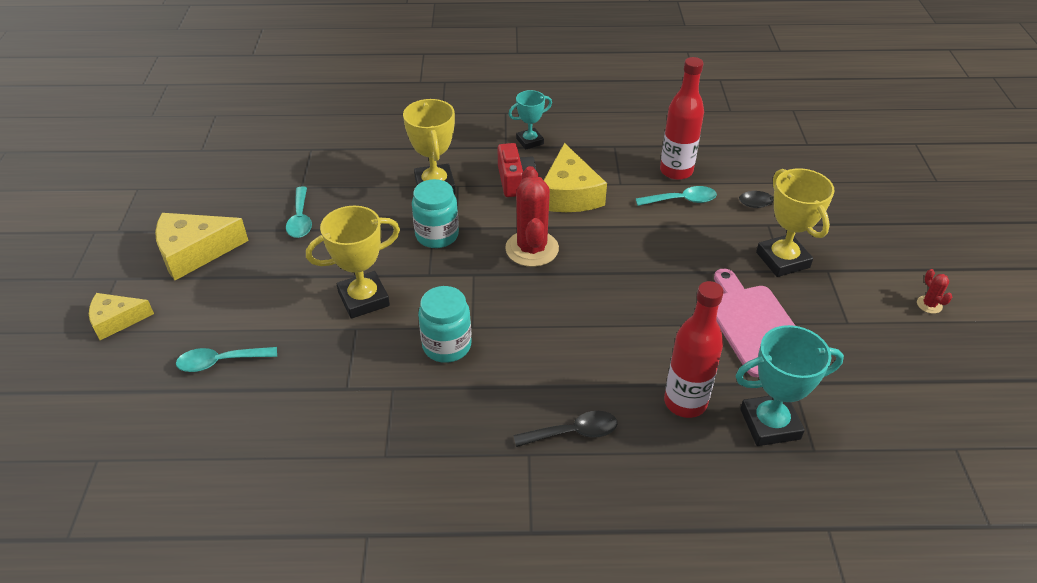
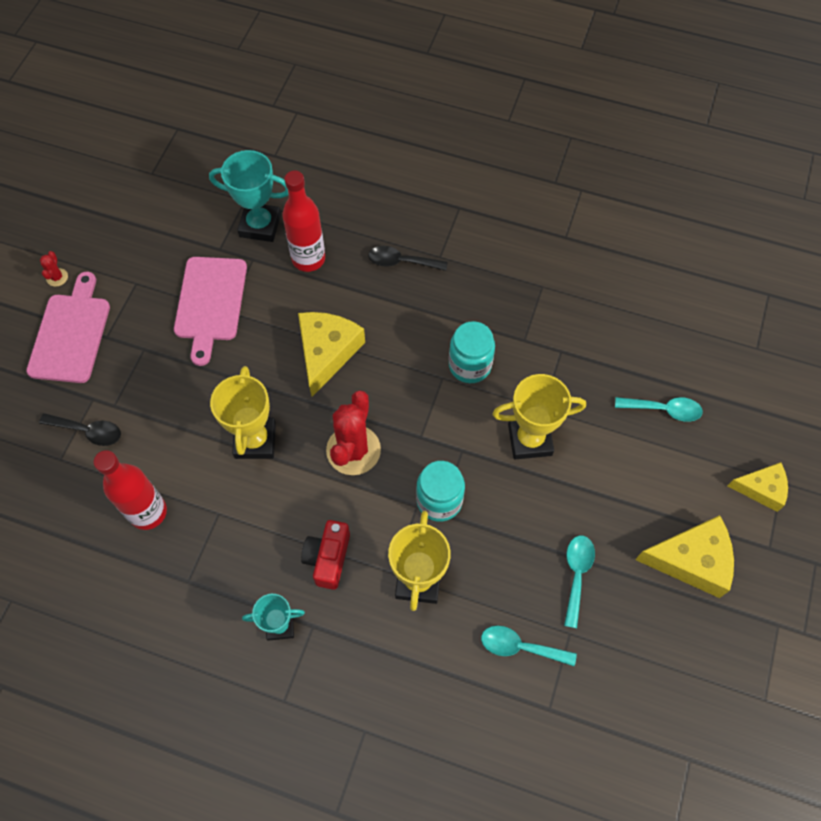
camera: 160 degrees left, 20 degrees up
(569, 194) = (280, 515): yellow cheese -> yellow cheese (327, 352)
(681, 200) = (172, 466): turquoise spoon -> turquoise spoon (520, 647)
(782, 260) = (135, 360): yellow trophy -> yellow trophy (255, 440)
(861, 263) = (71, 334): none -> pink cutting board

